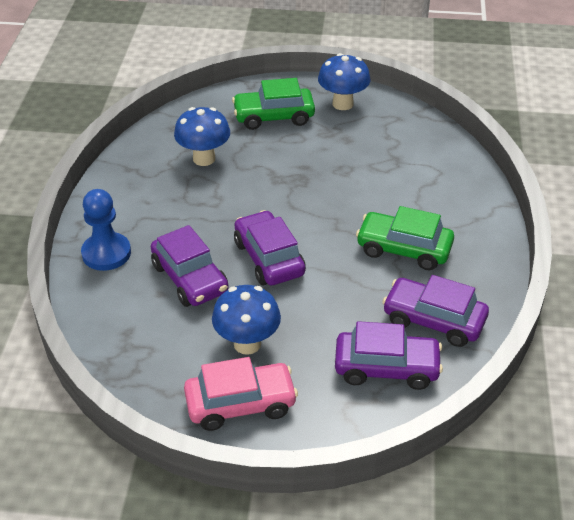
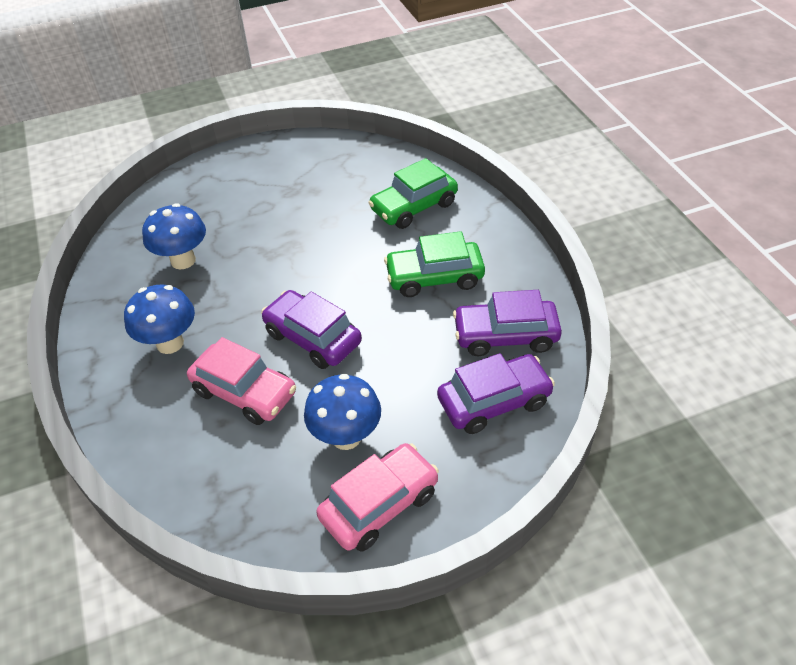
camera: 25 degrees left, 5 degrees up
(106, 253) = (136, 402): blue pawn -> none
(190, 278) = (245, 392): purple car -> pink car
(274, 116) = (229, 193): green car -> green car (414, 207)
(342, 104) = (289, 158): blue mushroom -> blue mushroom (170, 343)

